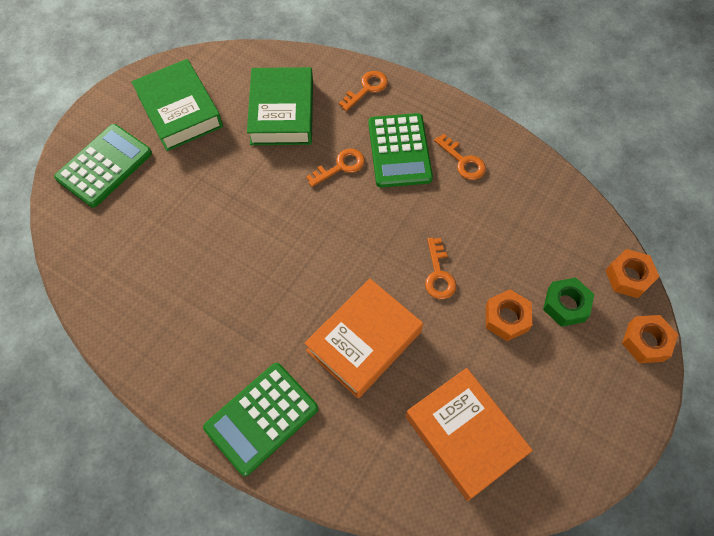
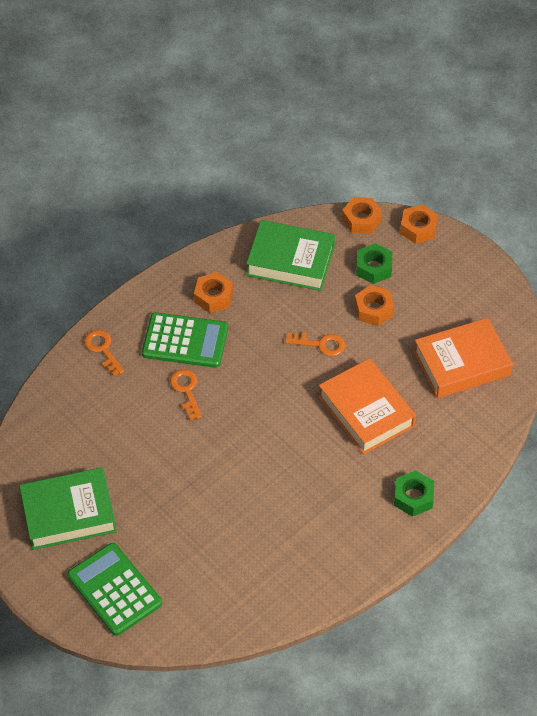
camera: 75 degrees left, 10 degrees down
(261, 418) = (413, 497): green calculator -> green nut
(282, 112) = (105, 425): green book -> green book (290, 261)
(463, 161) = (213, 297): orange key -> orange nut

